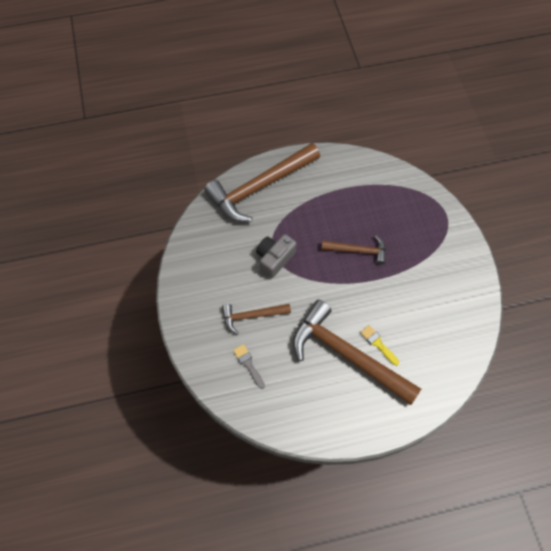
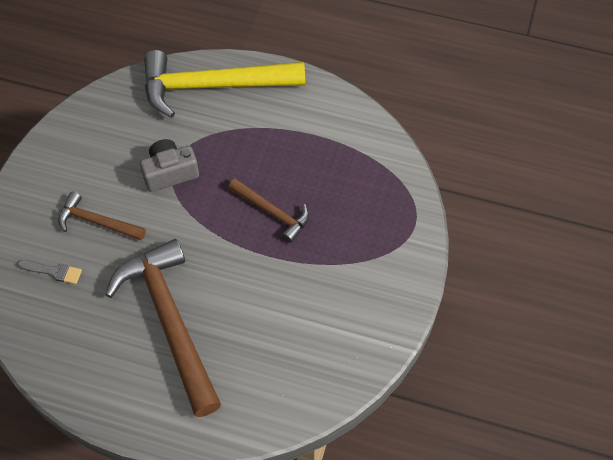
camera: 30 degrees right, 5 degrees down
(248, 364) = (53, 271): grey brush -> grey brush turned 105 degrees clockwise
(259, 187) = (213, 86): brown hammer -> yellow hammer
(378, 343) = (215, 329): yellow brush -> none

